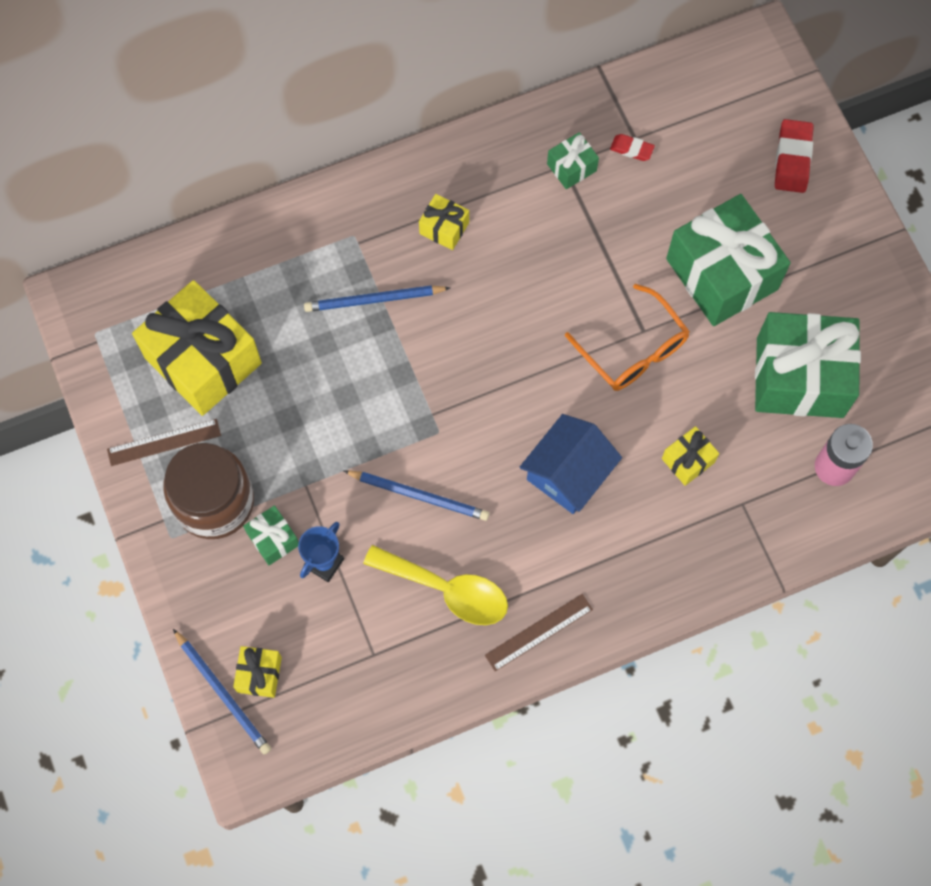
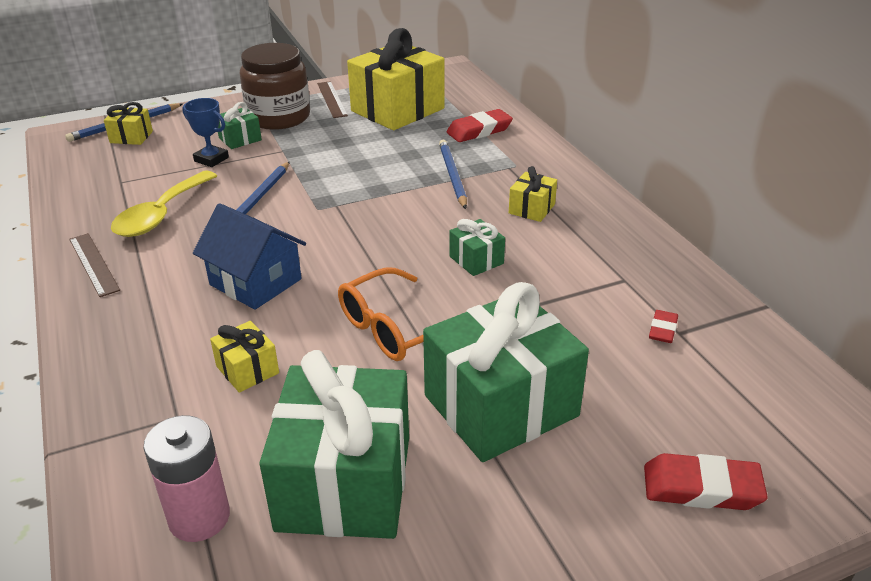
camera: 90 degrees right, 35 degrees down
(267, 268) = (479, 130): none -> red eraser
(571, 167) = (623, 285): green gift -> green gift (476, 260)

